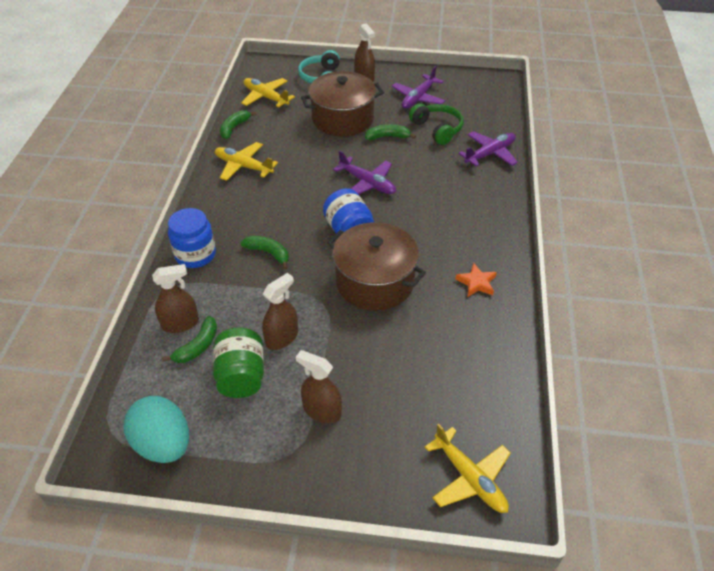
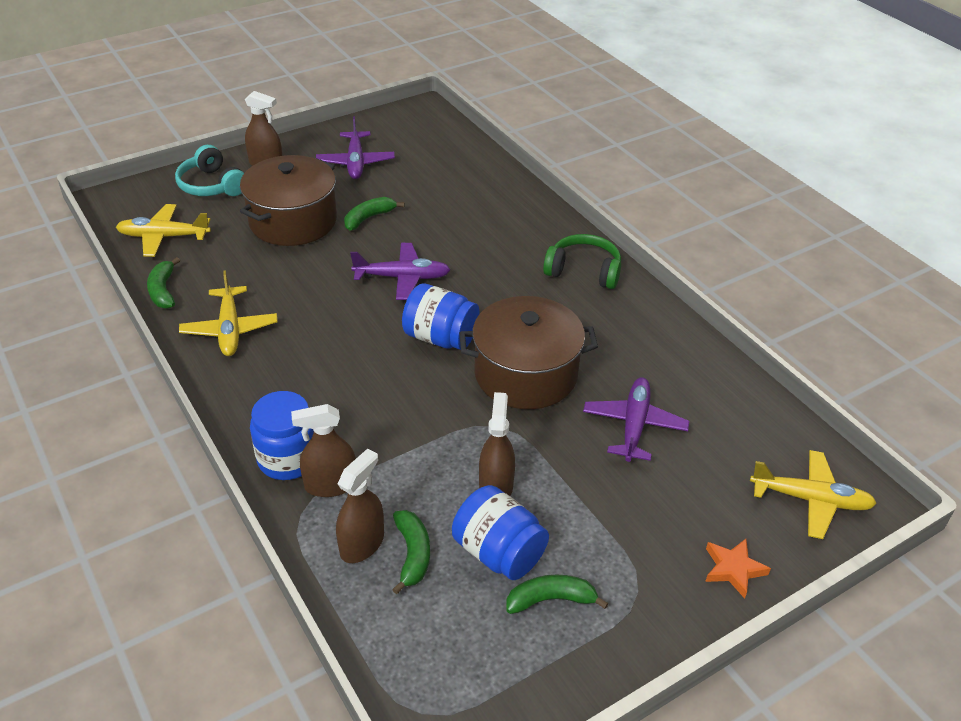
camera: 40 degrees left, 5 degrees down
(163, 444) = (497, 679): turquoise egg -> none
(241, 376) = (499, 552): green jar -> blue jar
(243, 166) = (230, 329): yellow plane -> yellow plane turned 90 degrees counterclockwise
(268, 253) = (376, 408): green banana -> green banana (551, 600)
(322, 411) = (619, 531): brown spray bottle -> brown spray bottle (330, 485)
(437, 129) = (414, 187): green headphones -> green headphones (583, 271)
(476, 283) = (622, 321): orange star -> orange star (733, 569)
(490, 154) = (496, 189): purple plane -> purple plane (634, 425)

